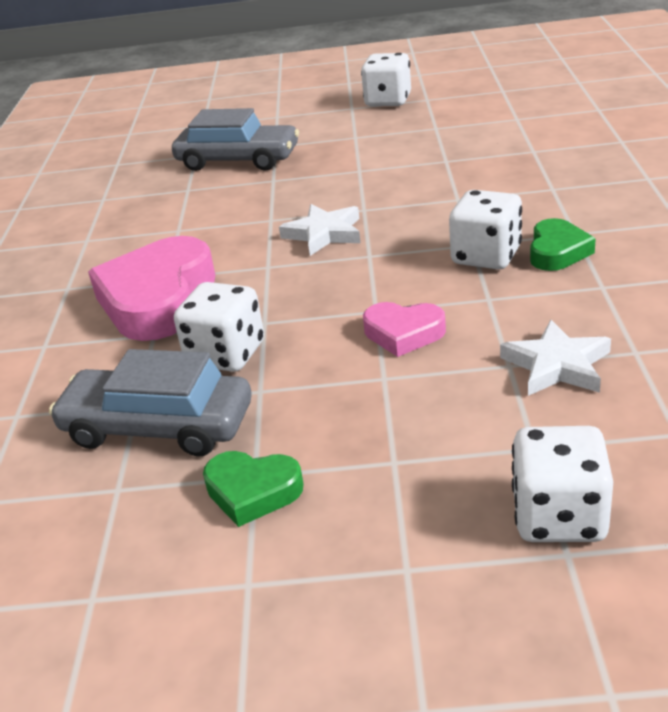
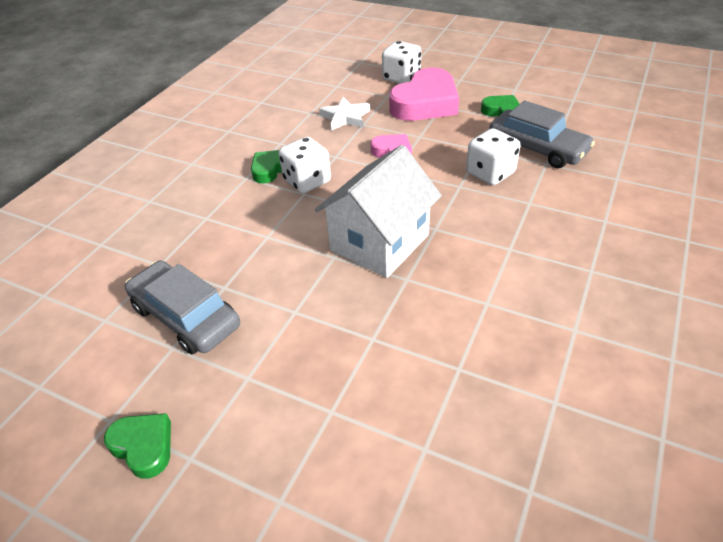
camera: 155 degrees left, 10 degrees up
(158, 299) = (521, 229): pink heart -> pink heart (425, 103)
(238, 160) = (385, 401): grey car -> grey car (186, 316)
(324, 234) = (379, 242): white star -> white house
(388, 101) = (143, 446): white dice -> green heart

